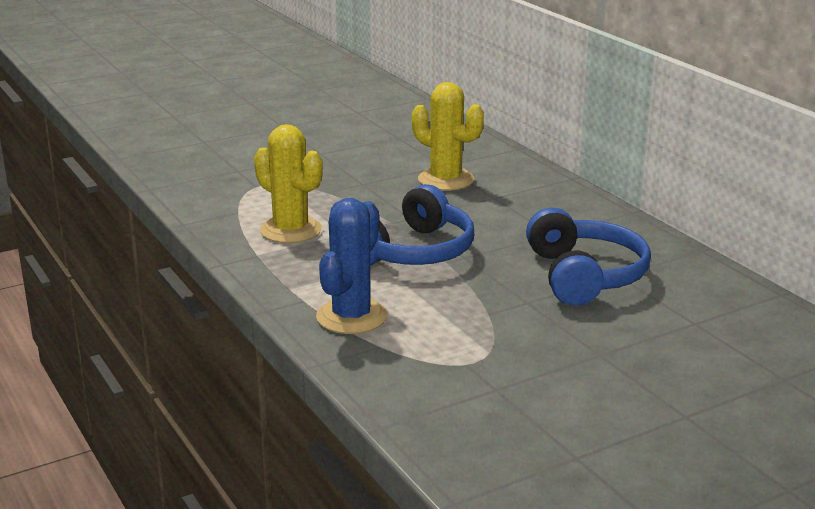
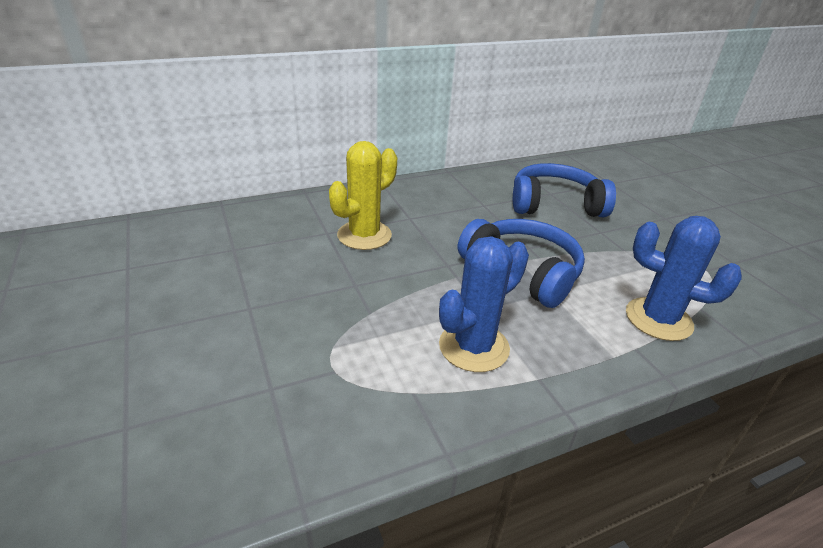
camera: 85 degrees left, 10 degrees up
(291, 230) = (474, 347): yellow cactus -> blue cactus

